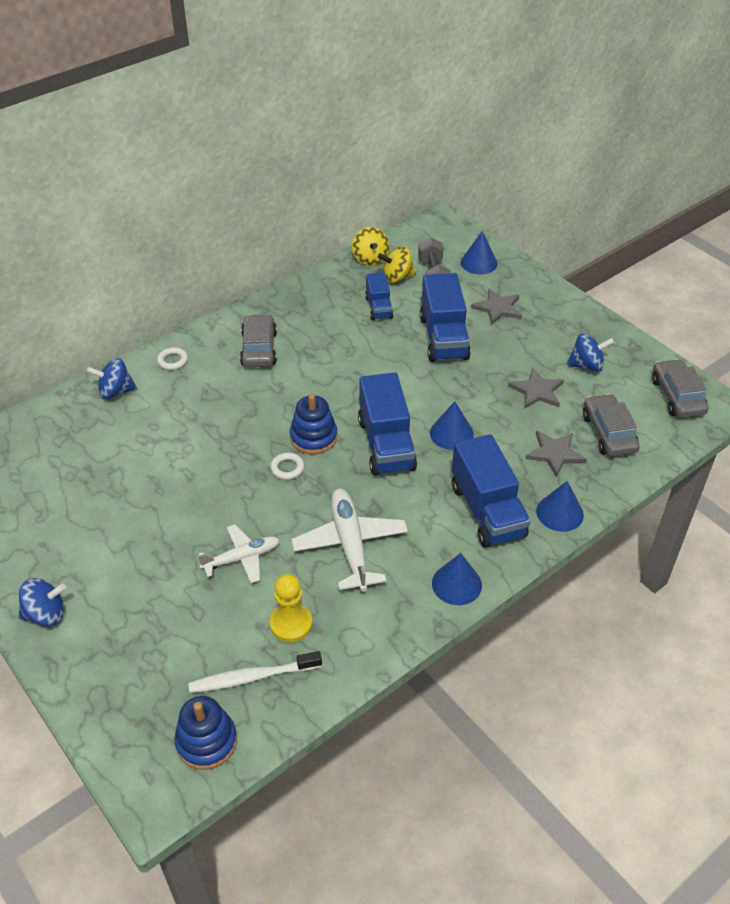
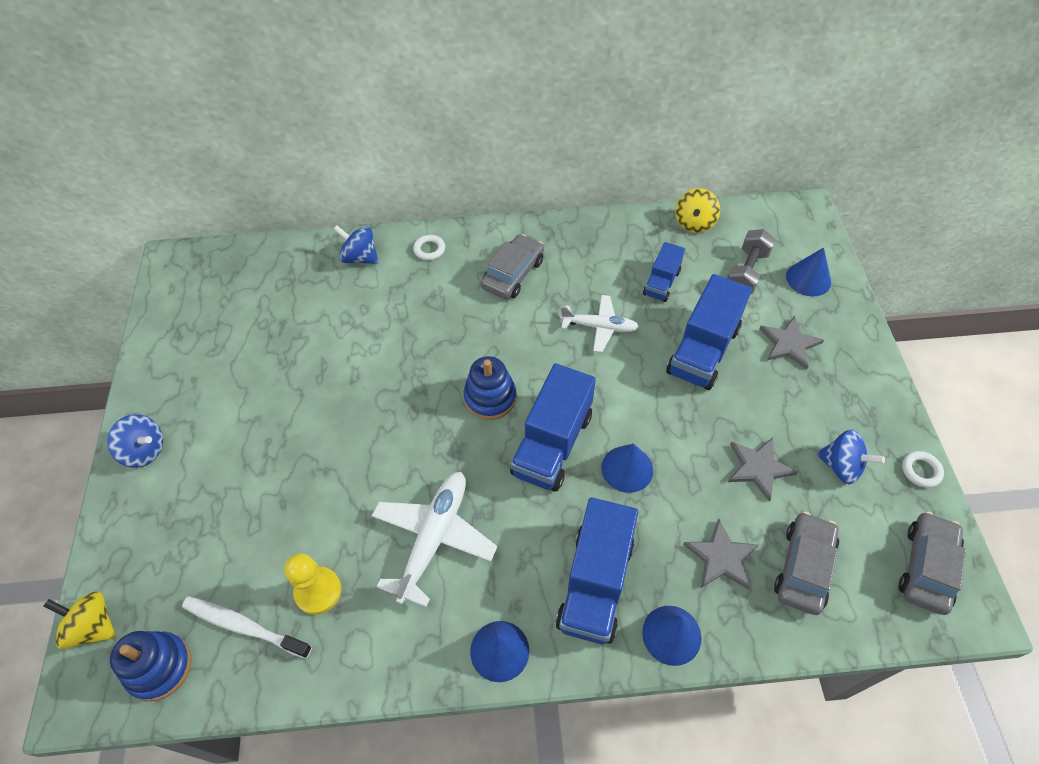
camera: 35 degrees right, 10 degrees up
(241, 558) = (330, 492): white plane -> white plane (599, 327)
(287, 468) = (441, 418): white ring -> white ring (920, 471)
(397, 277) = (706, 257): yellow spinning top -> yellow spinning top (93, 626)

